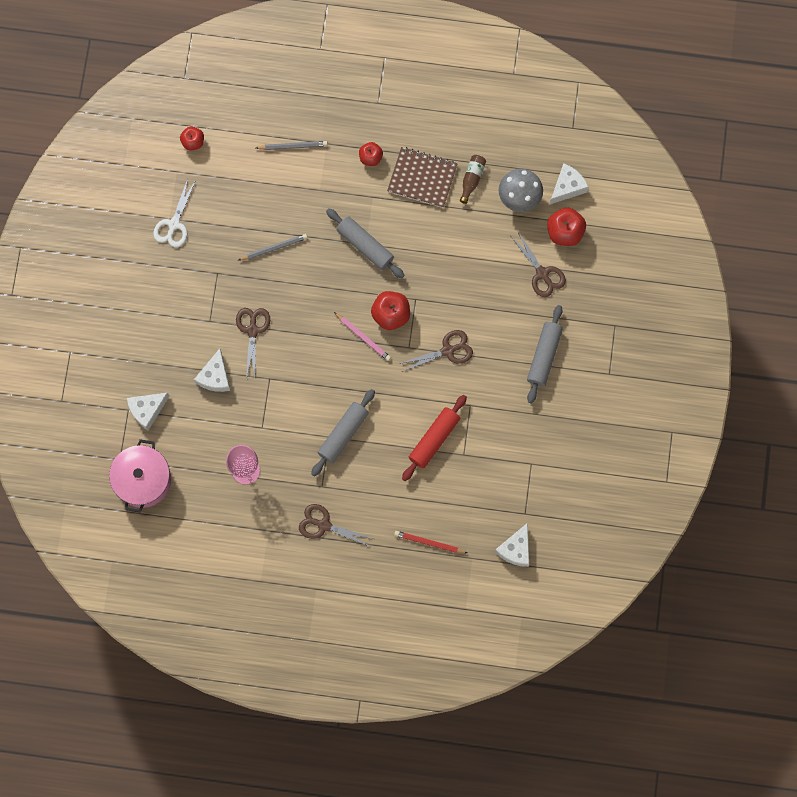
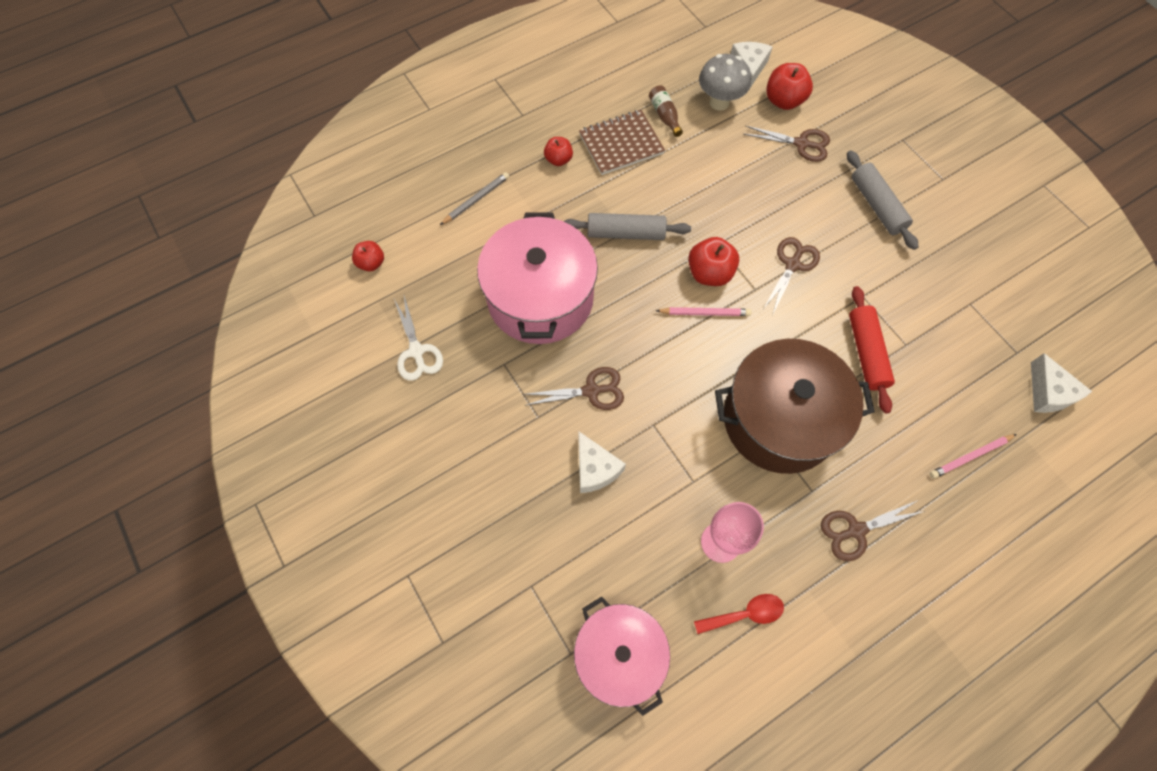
camera: 40 degrees left, 10 degrees down
(147, 410) = (553, 568): white cheese -> none
(224, 514) = (744, 614): none -> red spoon
(252, 330) = (591, 391): brown scissors -> brown scissors turned 120 degrees clockwise
(274, 248) = (540, 298): grey pencil -> pink pot
(343, 434) = (779, 419): grey rolling pin -> brown pot
(429, 543) = (970, 457): red pencil -> pink pencil

